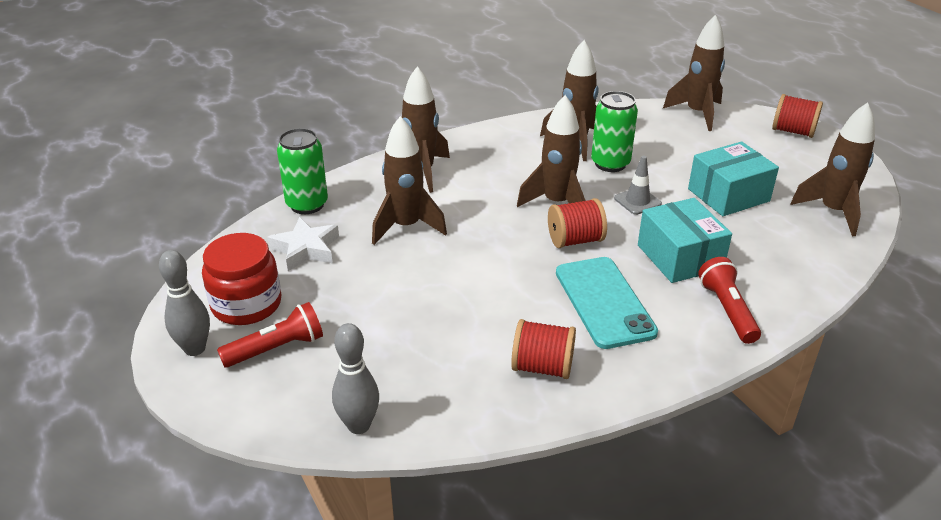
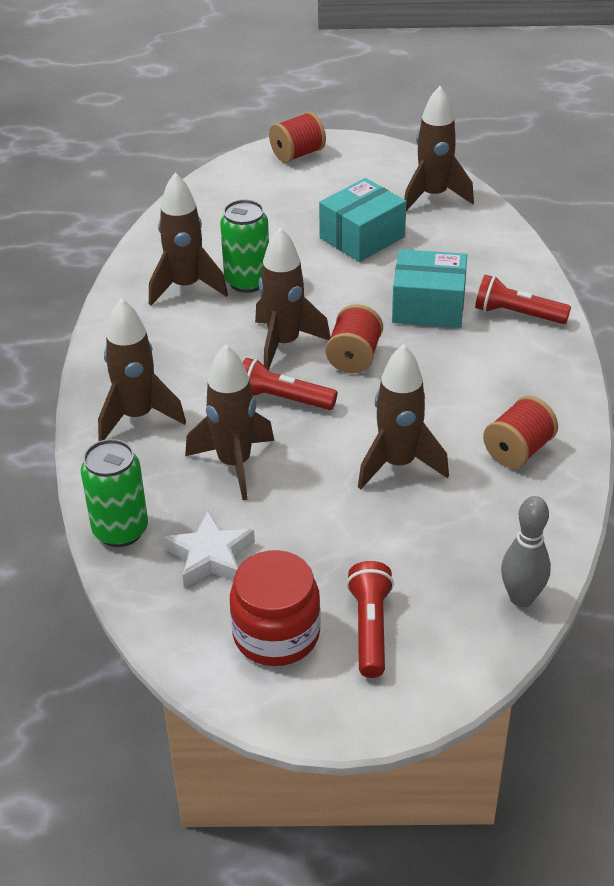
camera: 60 degrees left, 5 degrees up
(195, 349) = (324, 698): grey bowling pin -> none
(494, 224) = (283, 399): none -> red flashlight
(604, 302) = (457, 378): turquoise phone -> none
(637, 201) = (325, 293): grey traffic cone -> none
(697, 114) = (212, 190): brown rocket -> brown rocket (398, 464)
(728, 195) = (362, 237): turquoise box -> turquoise box turned 45 degrees clockwise

